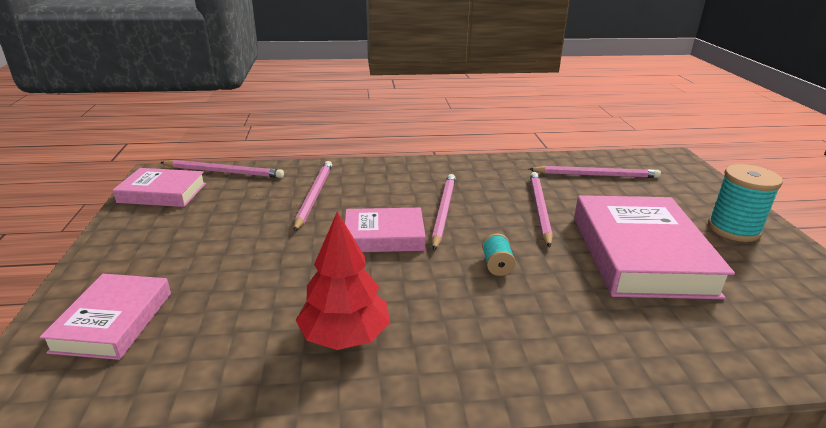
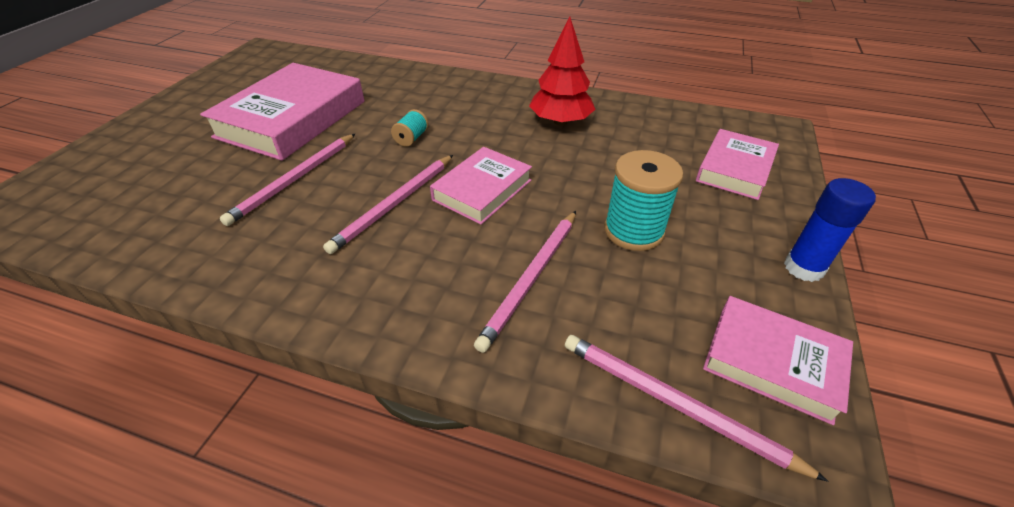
camera: 155 degrees left, 15 degrees up
(104, 241) = (803, 268): none -> blue glue stick
(384, 236) = (482, 190): pink book -> pink book turned 75 degrees counterclockwise
(596, 175) = (147, 209): pink pencil -> none
(733, 229) = (180, 117): turquoise spool -> turquoise spool (633, 231)

